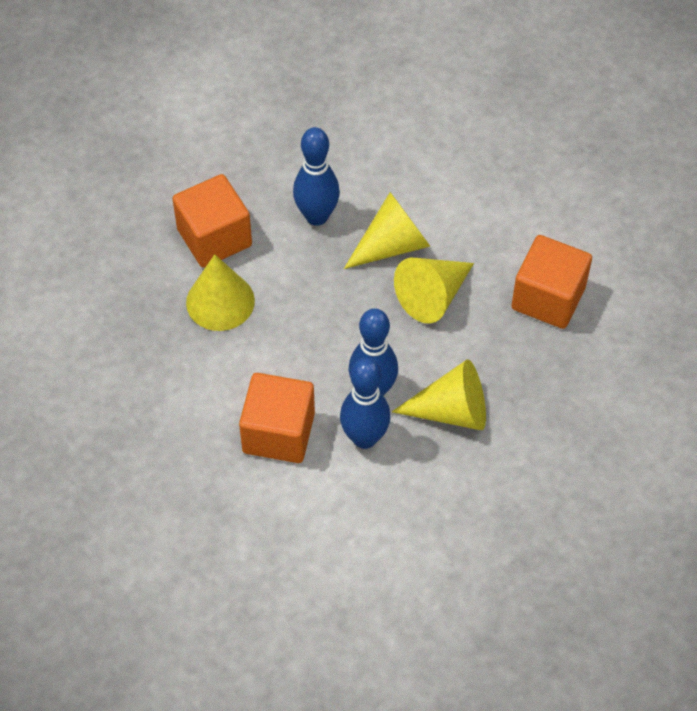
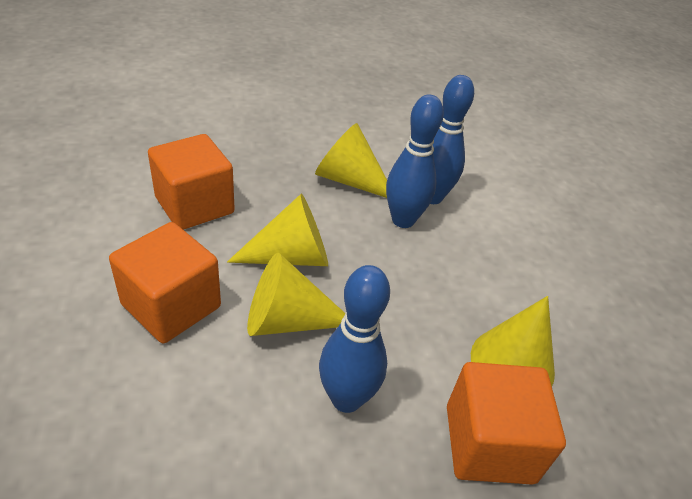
camera: 155 degrees left, 15 degrees down
(278, 433) = (502, 232): orange cube -> orange cube (171, 306)

